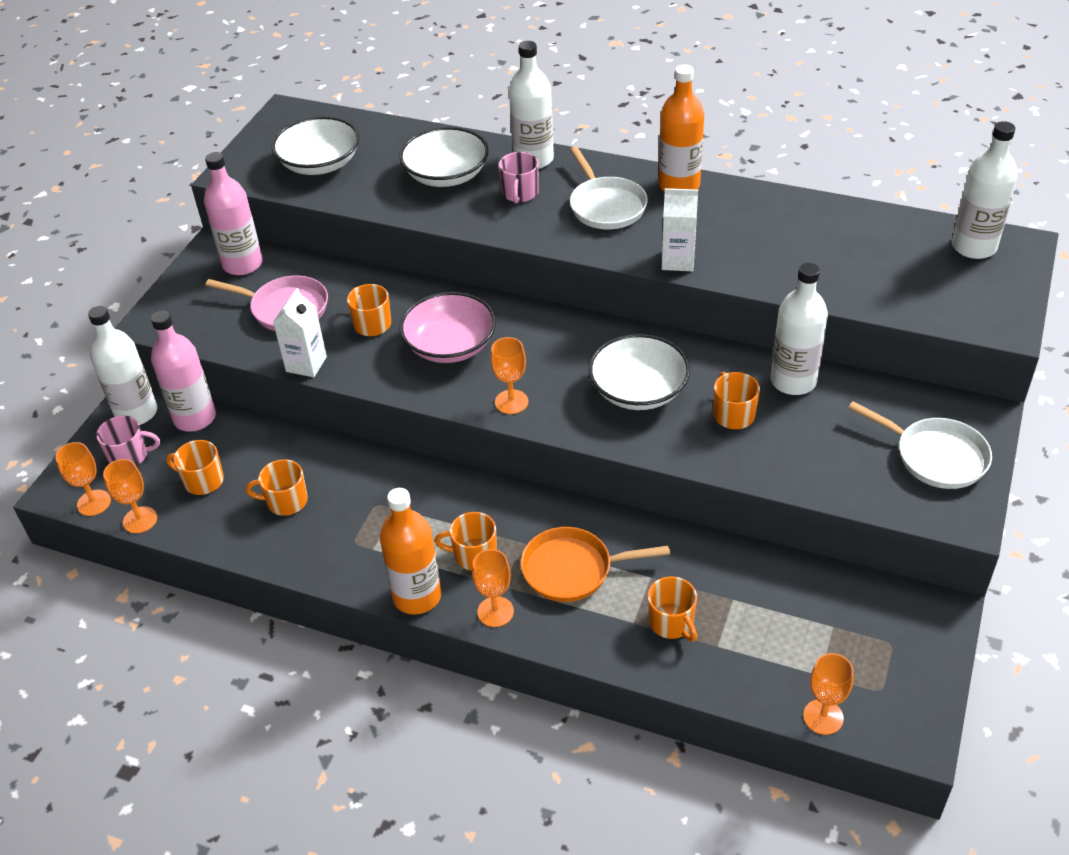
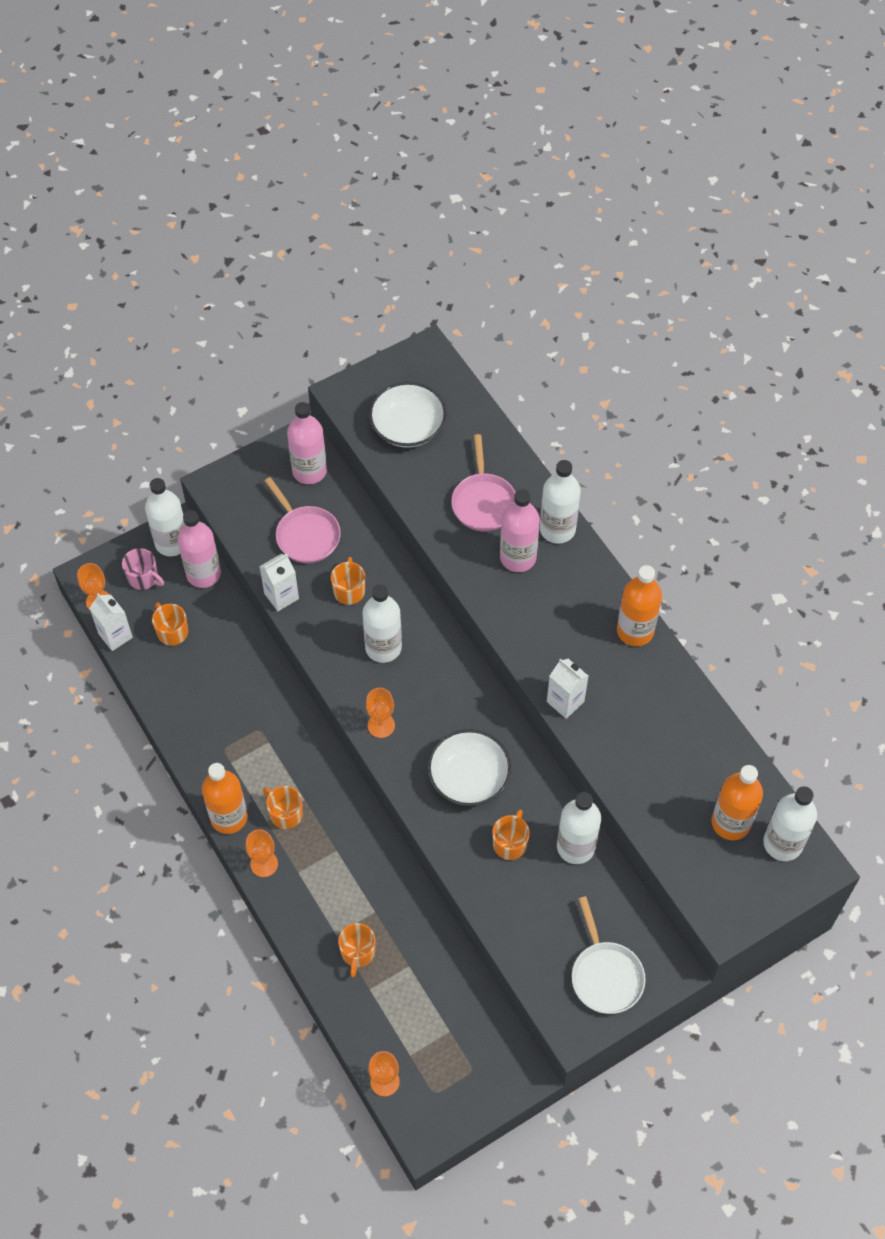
camera: 35 degrees right, 15 degrees up
(140, 520) = (115, 636): orange goblet -> white carton
(286, 501) = (208, 686): orange mug -> none
(446, 175) = (483, 502): white bowl -> pink pan
(450, 345) = (383, 647): pink bowl -> white bottle
(520, 193) = (518, 557): pink mug -> pink bottle
(573, 569) = (334, 870): orange pan -> none
(606, 206) = (565, 613): white pan -> none
(916, 258) = (730, 823): none -> orange bottle

